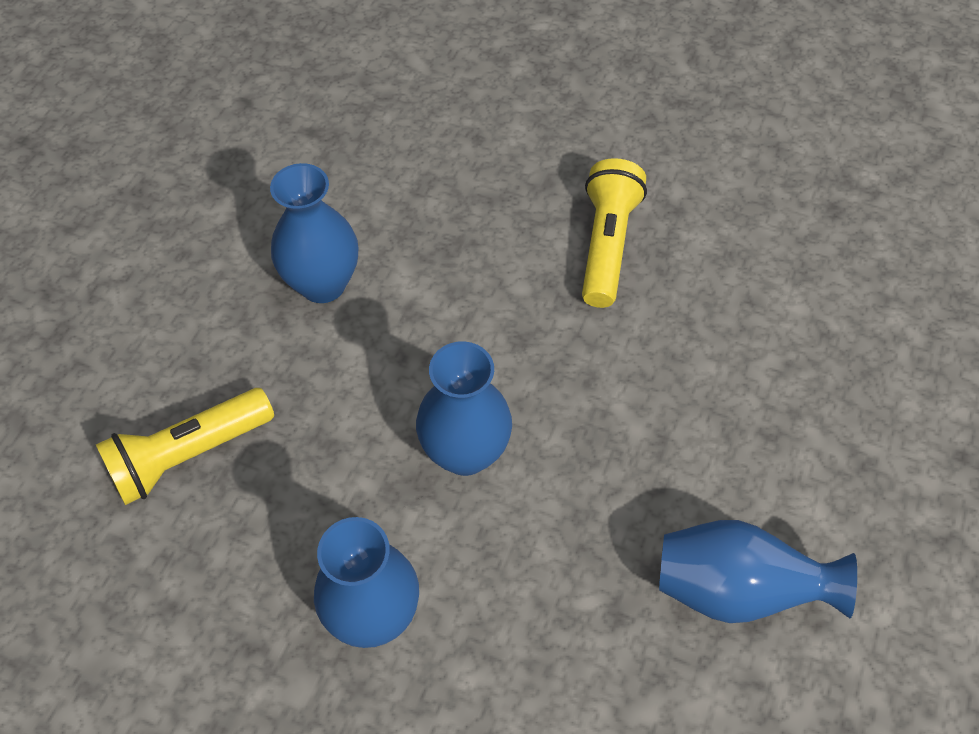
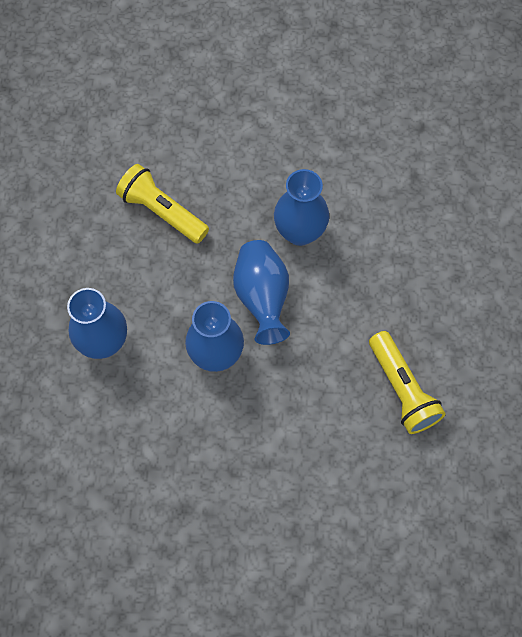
camera: 70 degrees right, 10 degrees up
(607, 245) = (402, 389): yellow flashlight -> yellow flashlight turned 75 degrees clockwise
(735, 589) = (183, 534): blue vase -> blue vase (262, 298)

